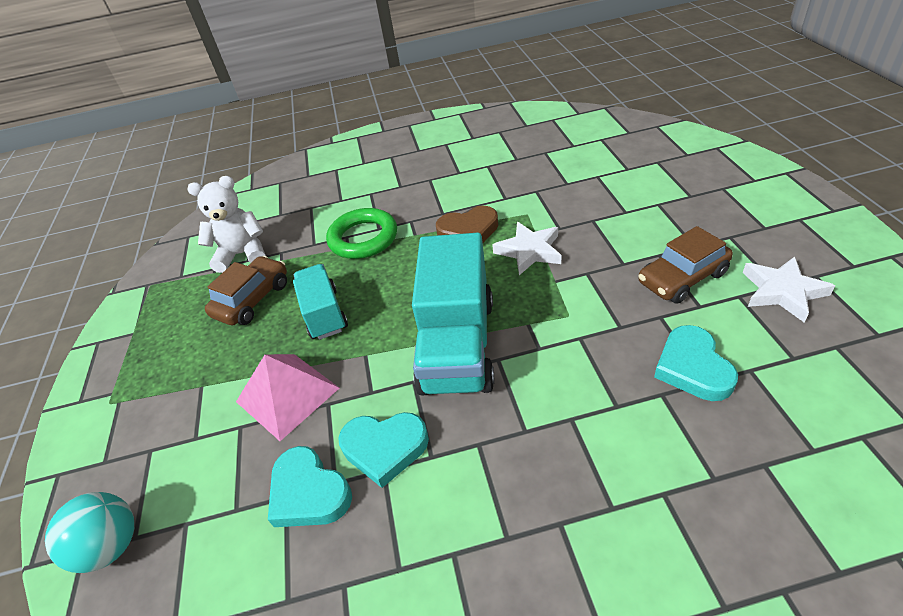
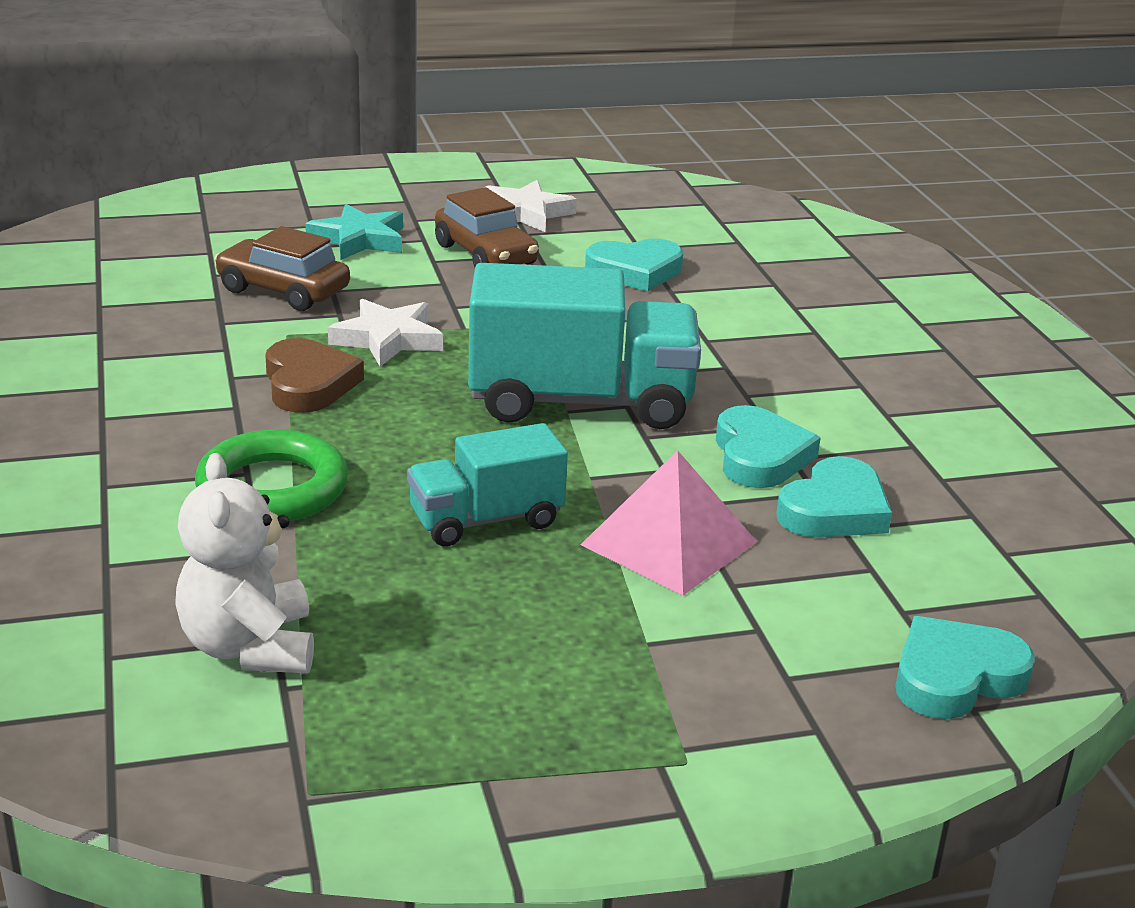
camera: 100 degrees left, 15 degrees down
(112, 546) = (955, 677): turquoise ball -> turquoise heart
(253, 299) = (420, 610): brown car -> brown car (283, 290)
(677, 218) = (359, 239): none -> turquoise star

